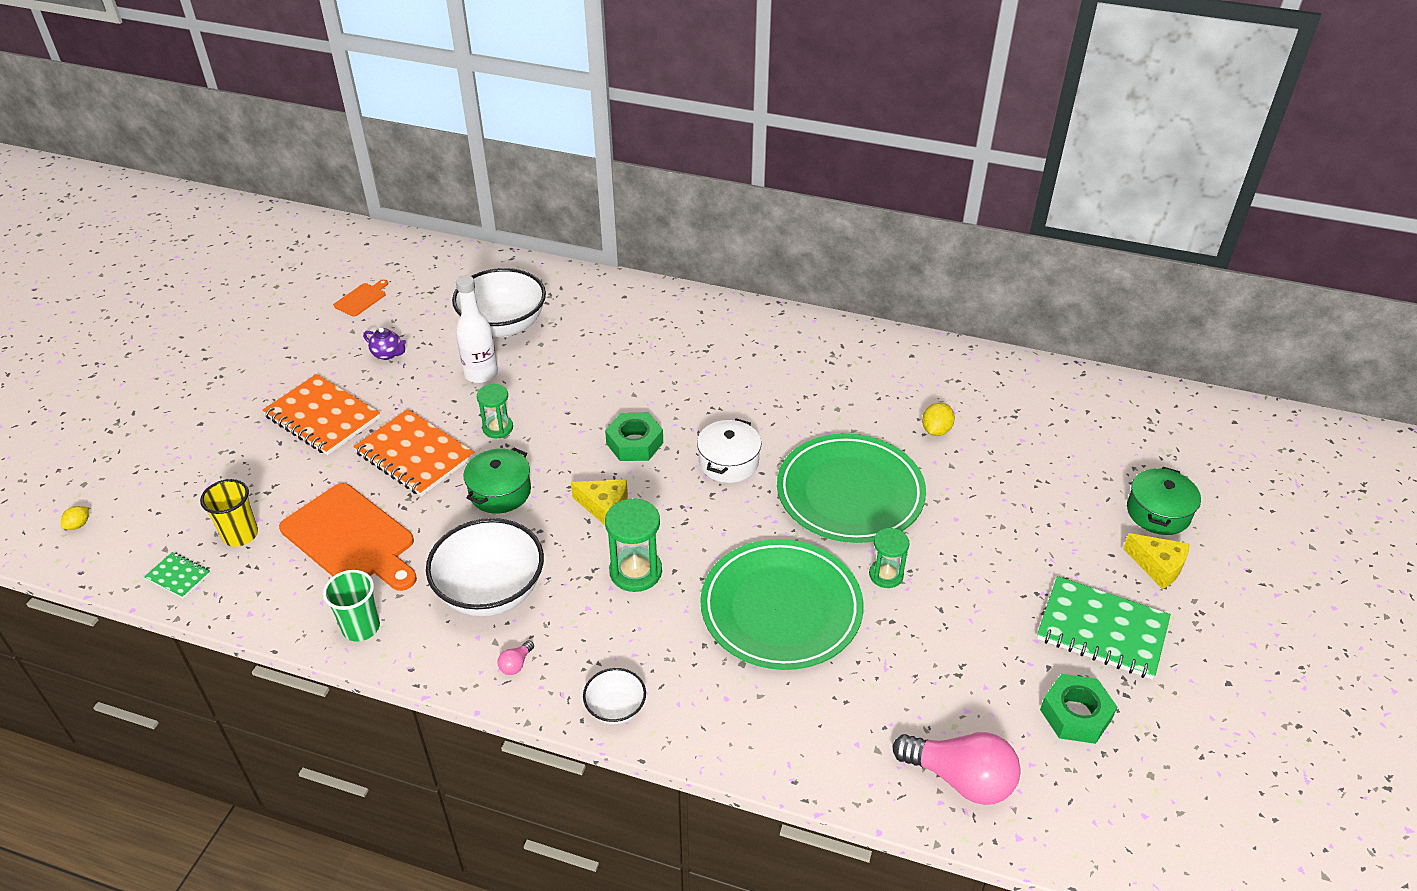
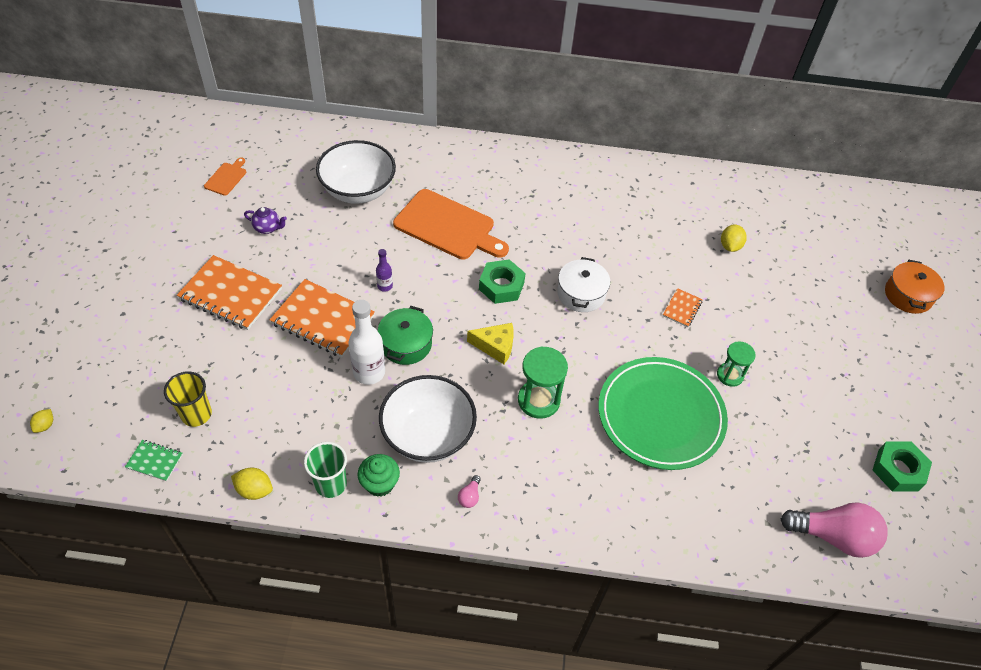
camera: 15 degrees left, 10 degrees up
(274, 621) = (254, 490): none -> yellow lemon
(351, 538) = (294, 404): orange cutting board -> orange cutting board (448, 226)
(416, 635) = (380, 483): none -> green cupcake
(481, 374) = (354, 237): white bottle -> white bottle (369, 372)
(498, 428) = (385, 286): green hourglass -> purple bottle
(615, 708) = (561, 522): white bowl -> none
(850, 493) = (682, 309): green plate -> orange notebook
(1102, 630) = (896, 398): green notebook -> none
(1158, 512) = (908, 295): green pot -> orange pot
(1158, 566) = (920, 340): yellow cheese -> none

